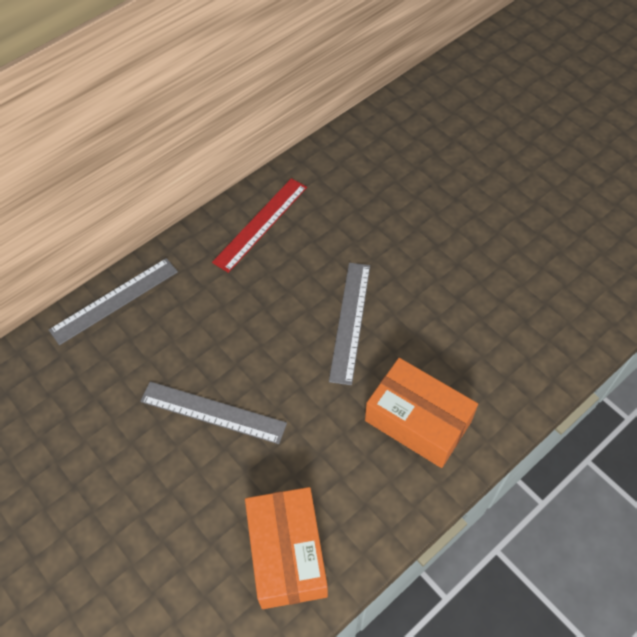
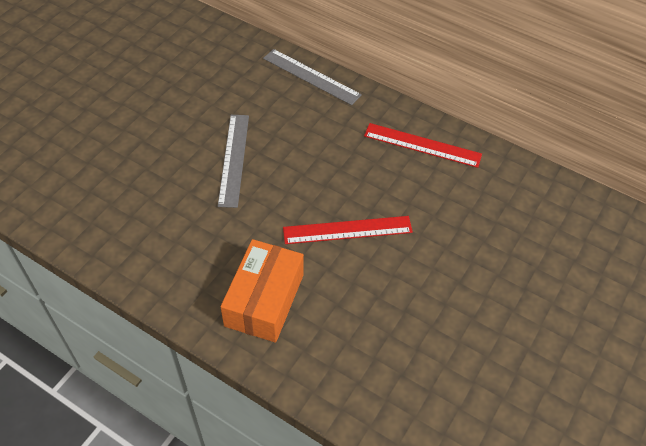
camera: 70 degrees right, 5 degrees down
(287, 553) = (129, 233): orange box -> none
(350, 321) = (347, 230): grey ruler -> red ruler

